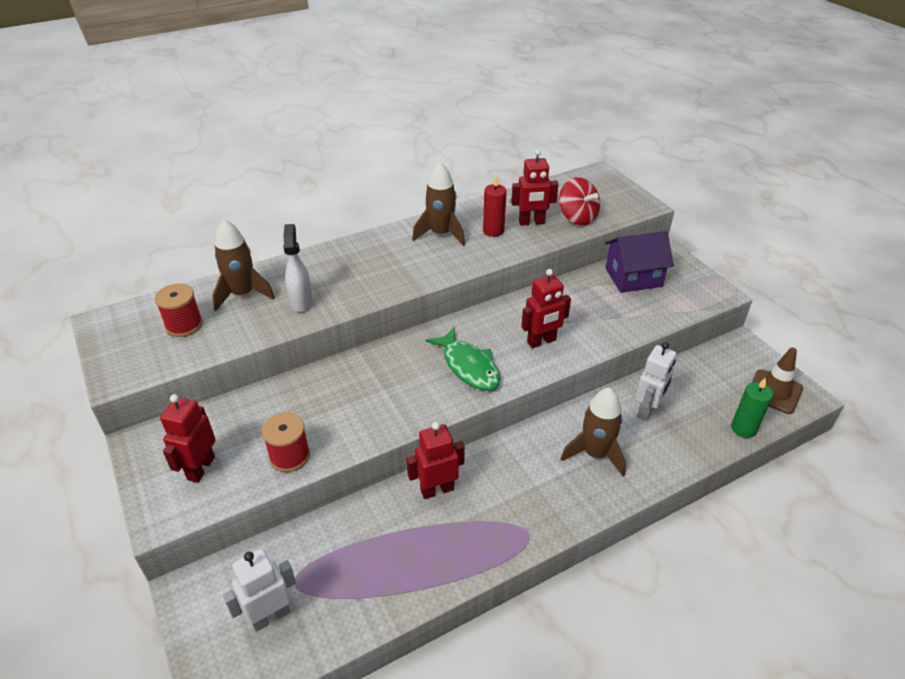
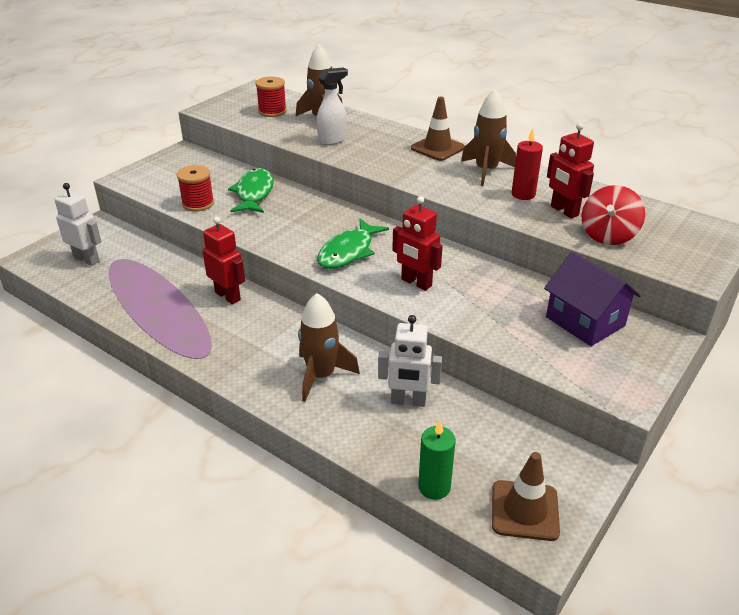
camera: 65 degrees right, 5 degrees down
(201, 468) = (170, 177): red robot -> none
(305, 402) = (254, 193): none -> green fish
(377, 244) = (437, 148): none -> brown traffic cone

